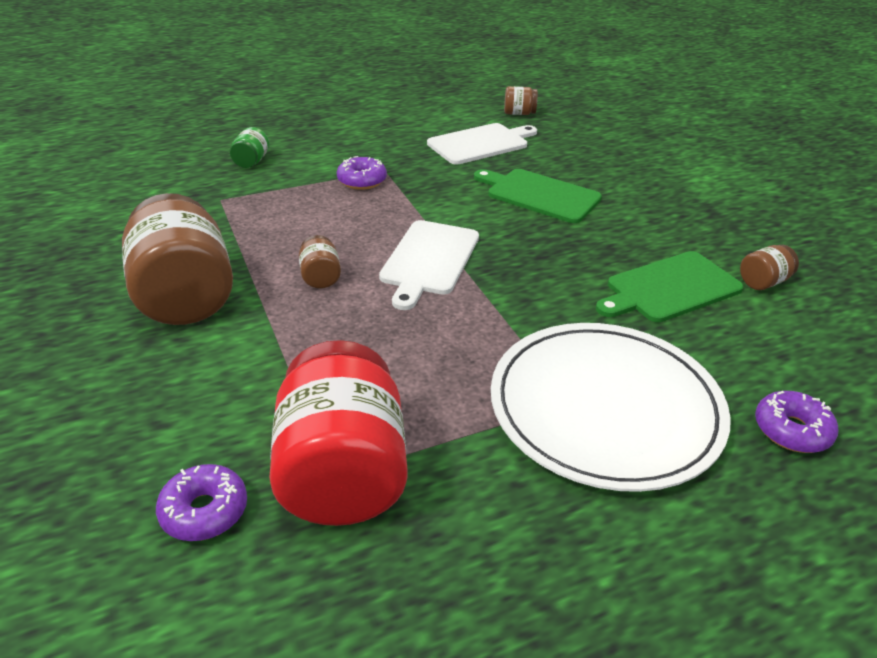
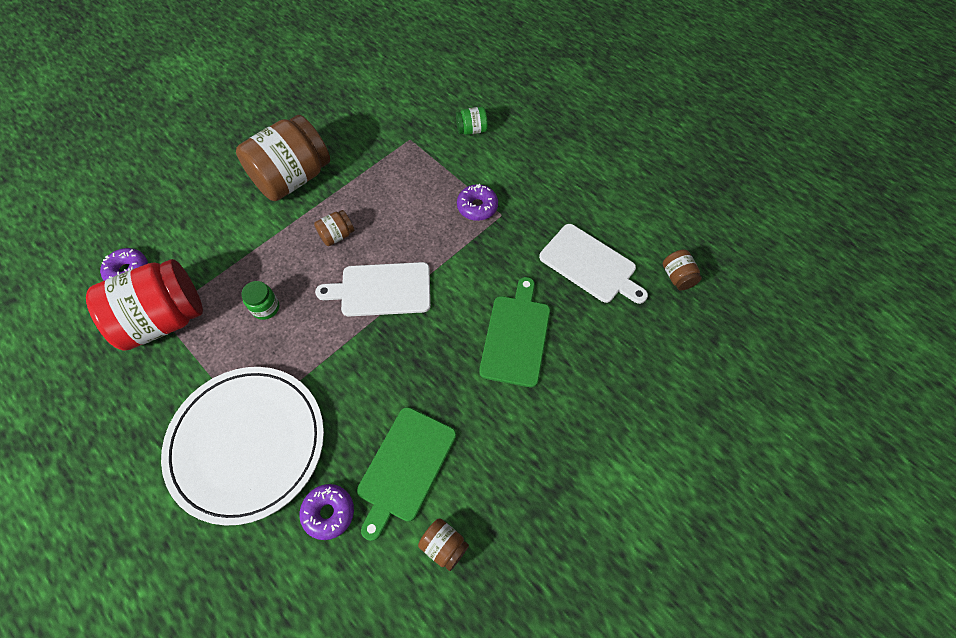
camera: 70 degrees right, 25 degrees up
(394, 357) = (265, 307): none -> green jar
(670, 288) = (405, 467): green cutting board -> green cutting board turned 105 degrees counterclockwise
(791, 430) = (253, 573): purple donut -> purple donut (328, 512)

